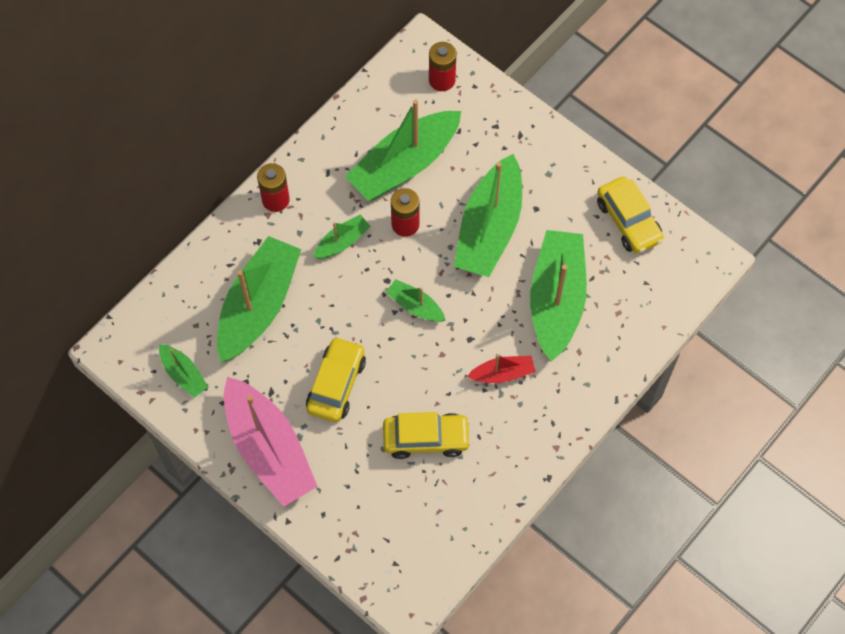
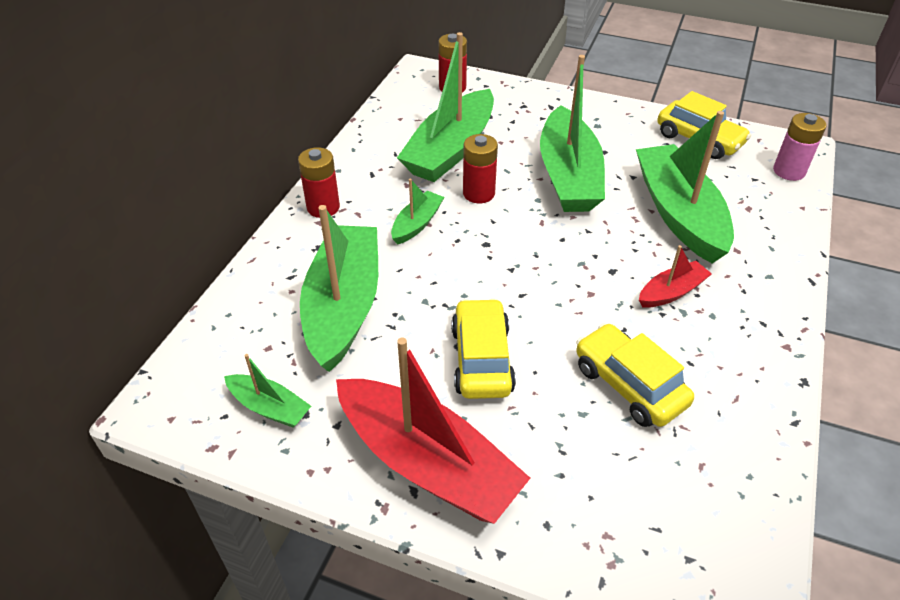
camera: 20 degrees left, 20 degrees down
(269, 449) = (428, 463): pink boat -> red boat
(415, 306) = (531, 257): green boat -> none
(426, 439) = (629, 385): yellow car -> yellow car turned 105 degrees counterclockwise
(681, 284) = (789, 171): none -> pink battery

